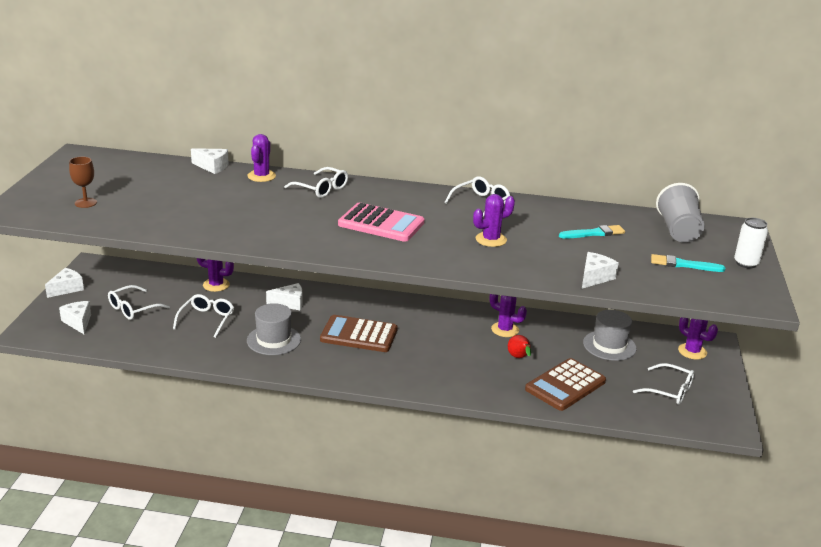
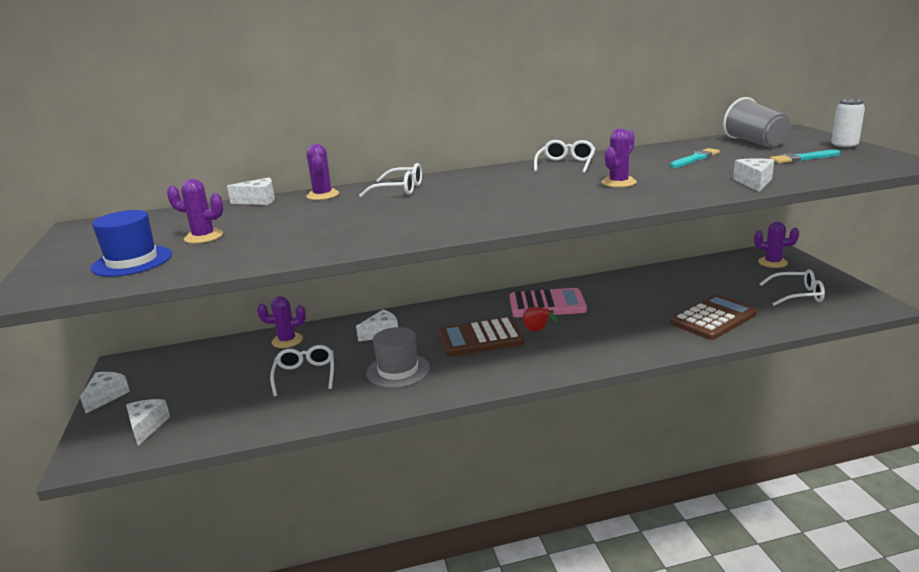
camera: 20 degrees left, 5 degrees down
(78, 322) = (147, 426): white cheese -> white cheese turned 45 degrees clockwise
(85, 203) = (132, 261): brown goblet -> blue hat
(132, 309) = (207, 392): white glasses -> none
(381, 224) = (498, 197): pink calculator -> pink calculator (547, 304)
(505, 330) = (607, 293): purple cactus -> purple cactus (204, 237)
(519, 358) = (647, 310): red pear -> red pear (538, 331)
(565, 385) = (713, 318): brown calculator -> brown calculator turned 150 degrees counterclockwise
(609, 345) = (706, 278): grey hat -> none

